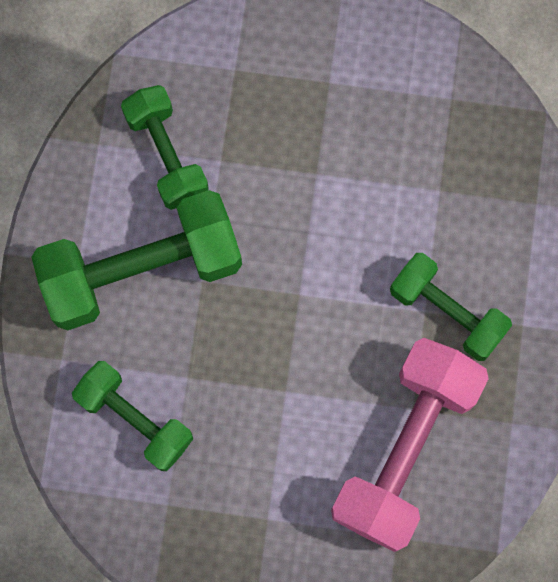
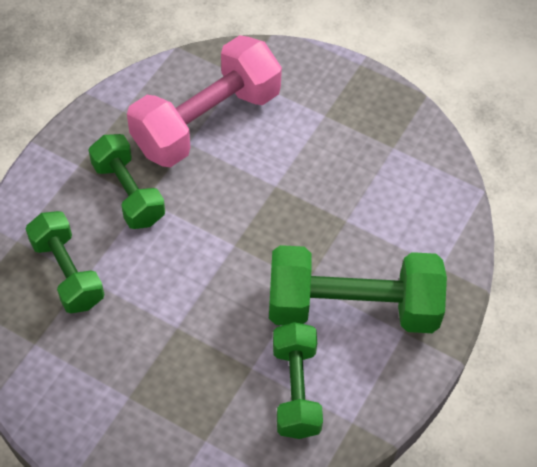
camera: 160 degrees left, 20 degrees down
(135, 419) = (397, 207): green dumbbell -> green dumbbell (68, 273)

